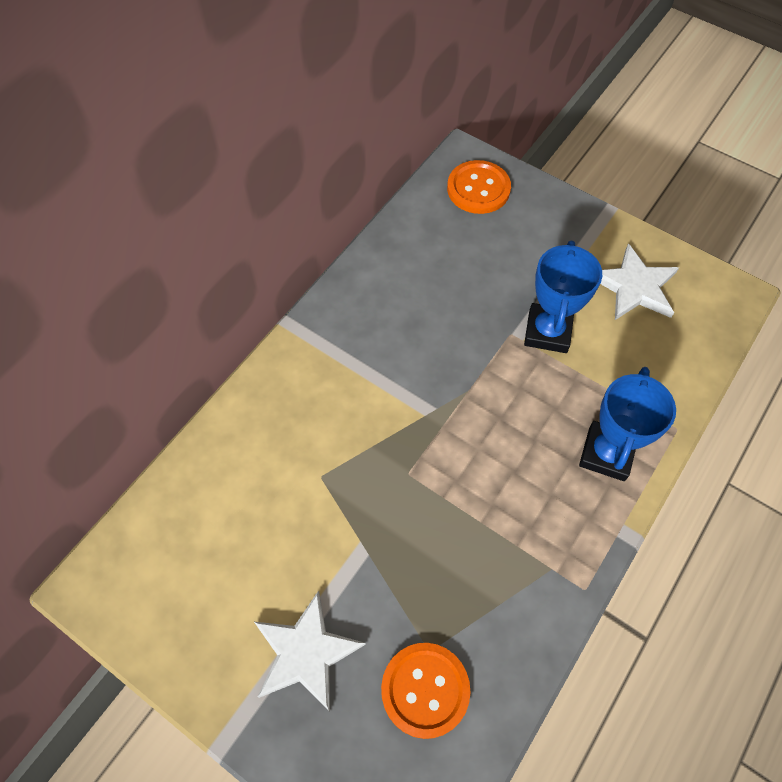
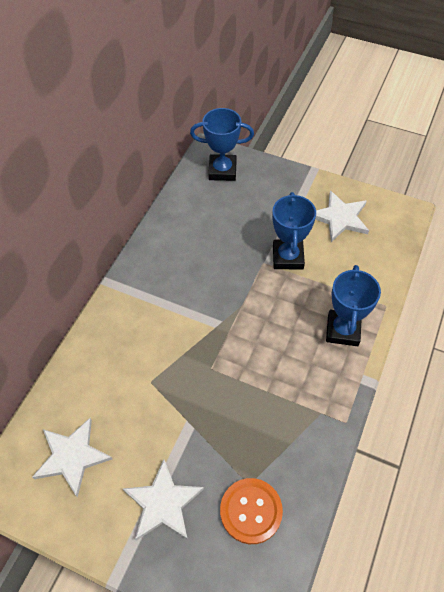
camera: 10 degrees left, 5 degrees down
(195, 561) = (72, 456): none -> white star
(478, 189) = (222, 170): orange button -> blue trophy

